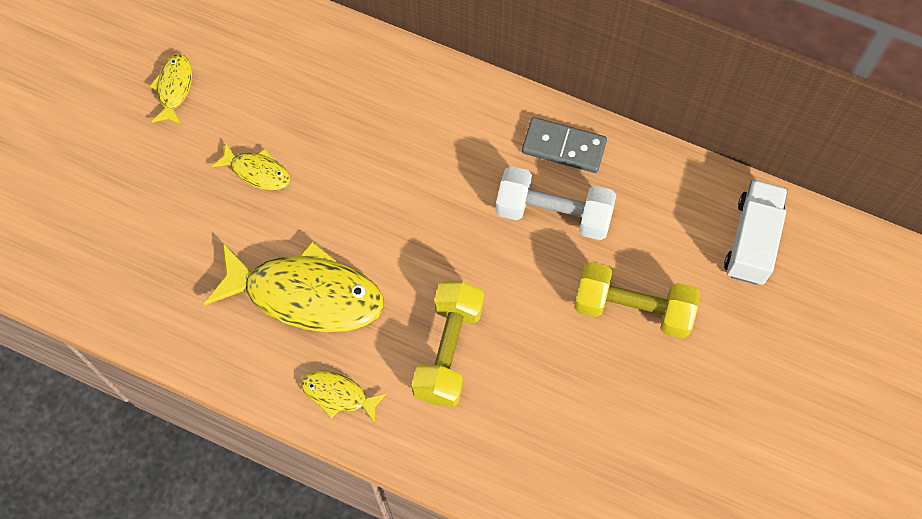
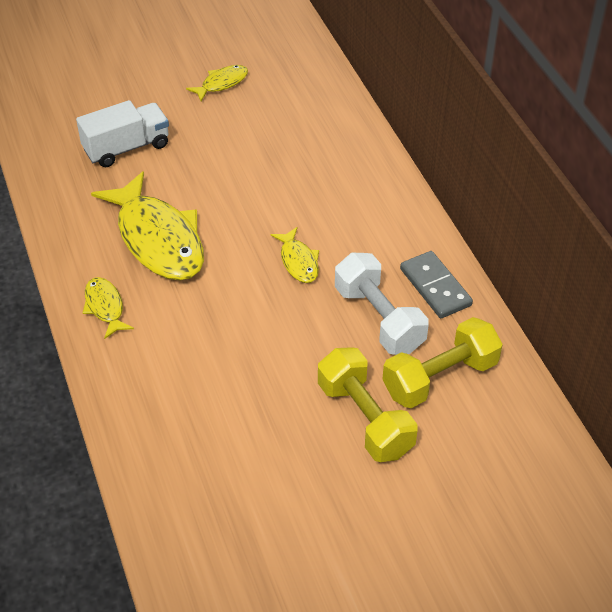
camera: 45 degrees right, 20 degrees down
(257, 171) = (214, 156): yellow fish -> yellow fish (298, 261)
(448, 350) = (205, 339): yellow dumbbell -> yellow dumbbell (440, 378)
(752, 241) = (513, 451): white truck -> white truck (126, 148)

